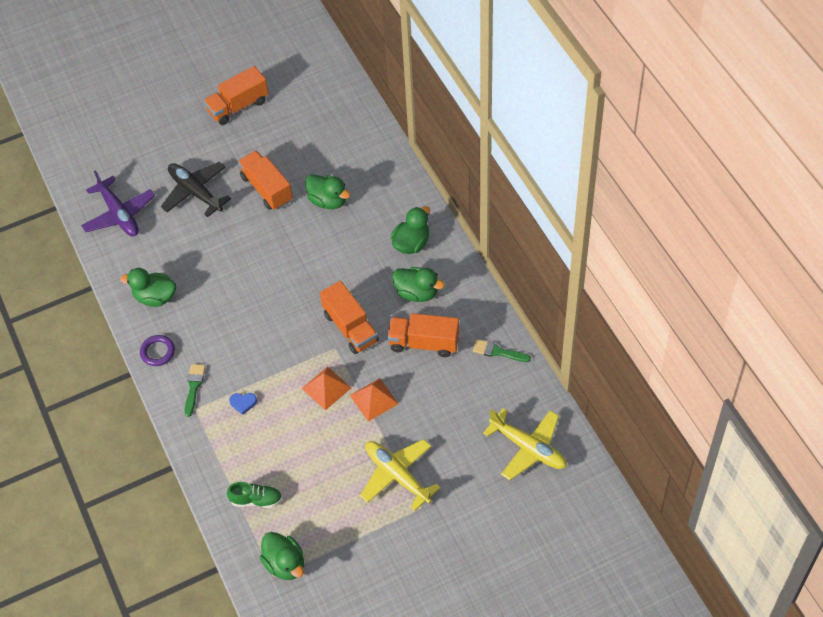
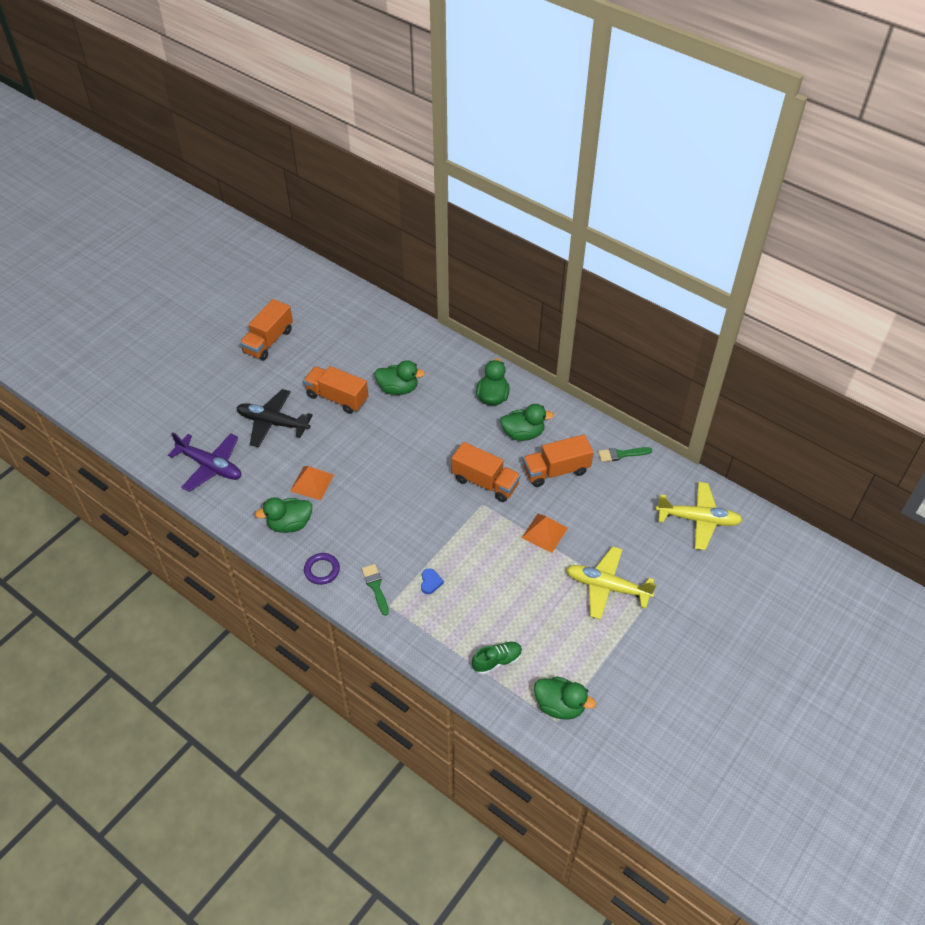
camera: 30 degrees left, 5 degrees down
(243, 403) = (430, 582): blue heart -> blue heart turned 60 degrees counterclockwise
(326, 388) = (497, 540): orange pyramid -> orange pyramid (312, 483)

